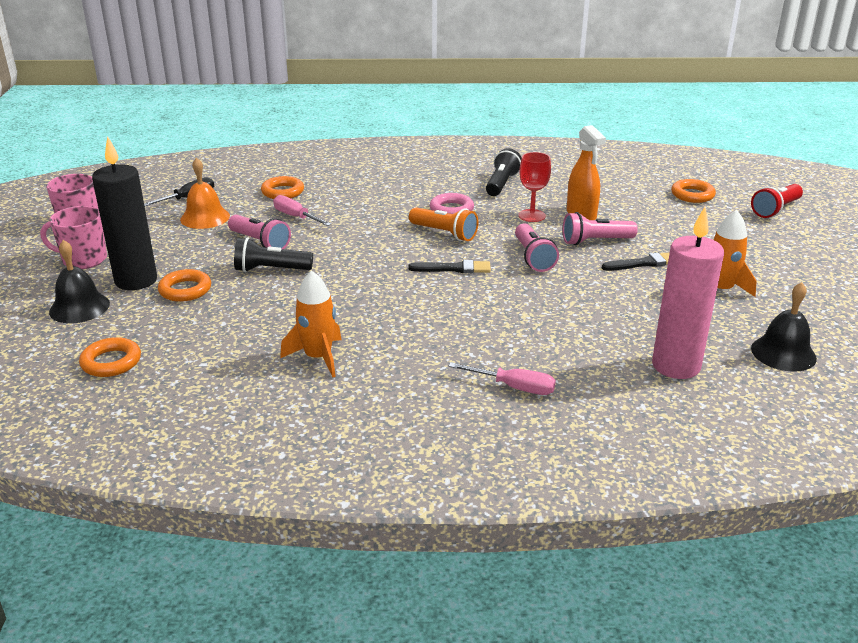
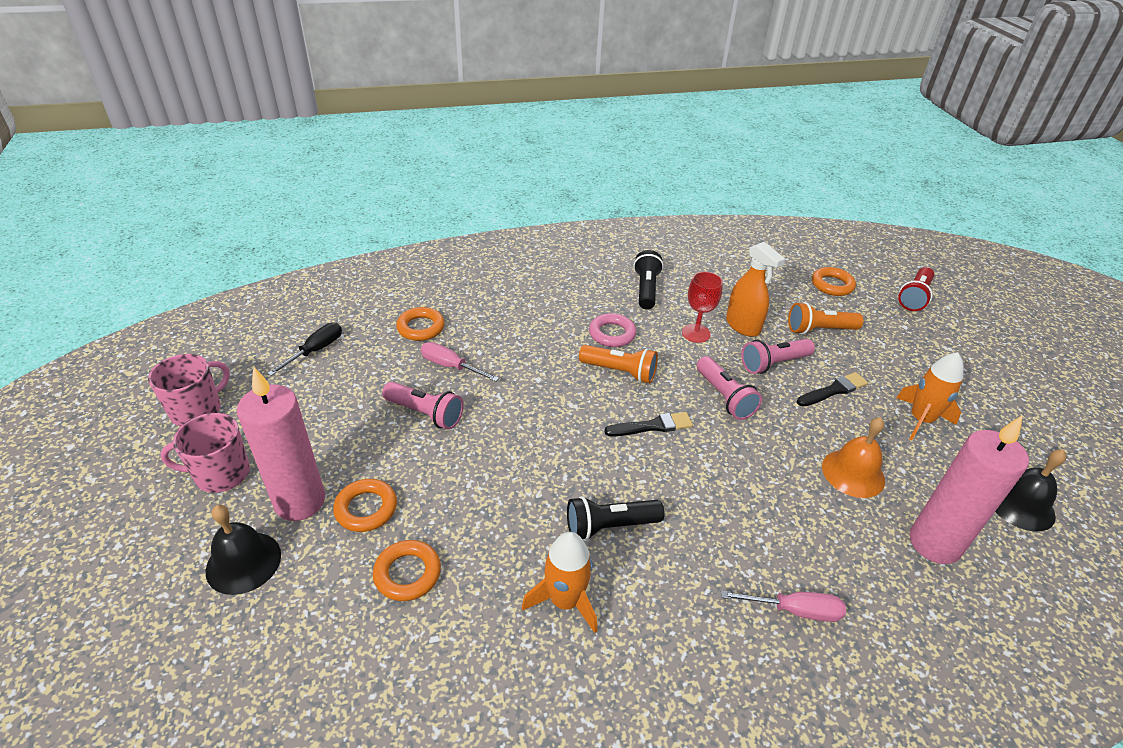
camera: 15 degrees left, 10 degrees up
(111, 362) = (318, 658): orange ring -> orange ring (407, 573)
(136, 280) = (300, 501): black candle -> pink candle
(205, 217) = (346, 380): orange bell -> orange bell (853, 473)
(271, 270) = (455, 458): black flashlight -> black flashlight (610, 526)
(657, 223) = (819, 330): none -> orange flashlight

